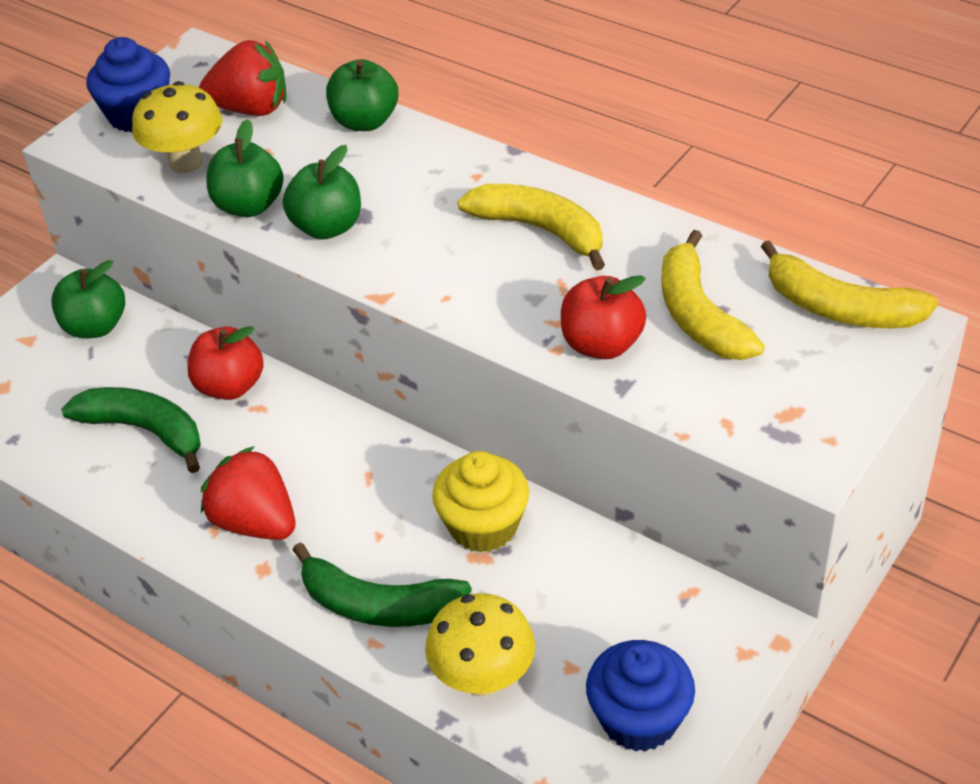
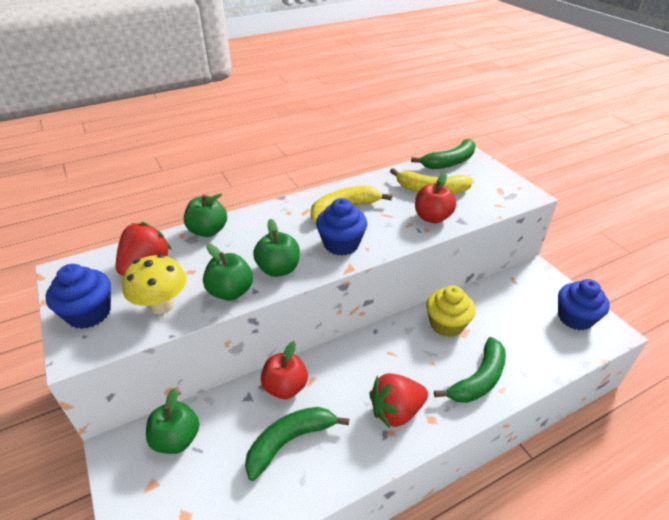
camera: 65 degrees left, 5 degrees down
(435, 265) = (341, 244): none -> blue cupcake
(483, 679) = (538, 358): yellow mushroom -> none
(839, 308) = (449, 162): yellow banana -> green banana

